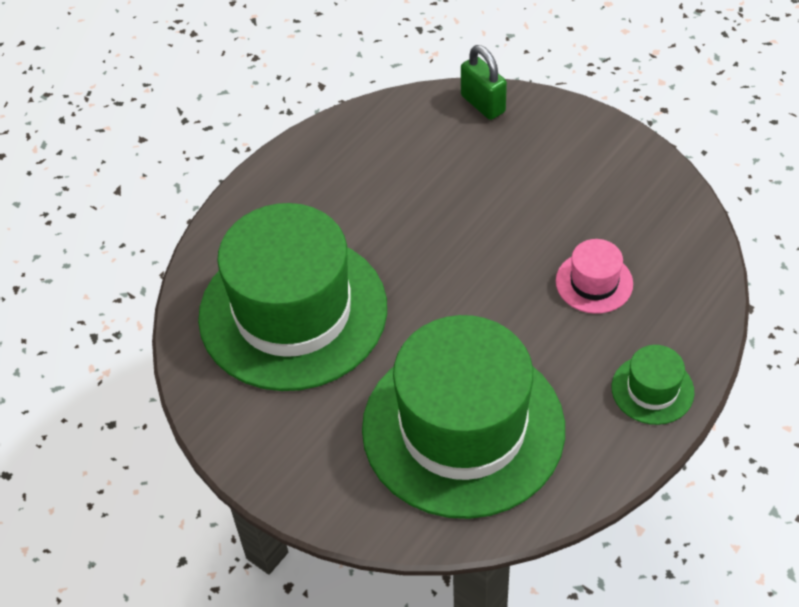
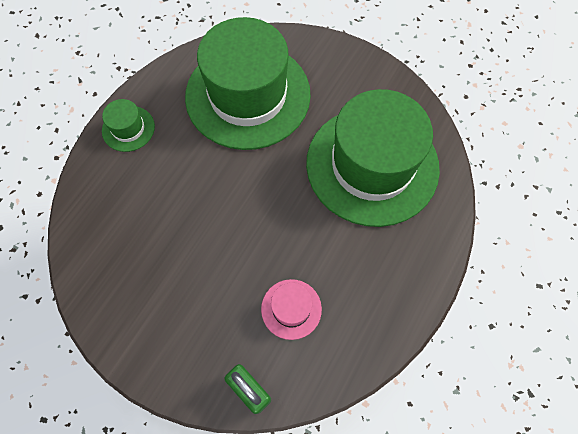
camera: 170 degrees right, 15 degrees up
(594, 282) = (160, 205): pink hat -> pink hat (291, 309)

